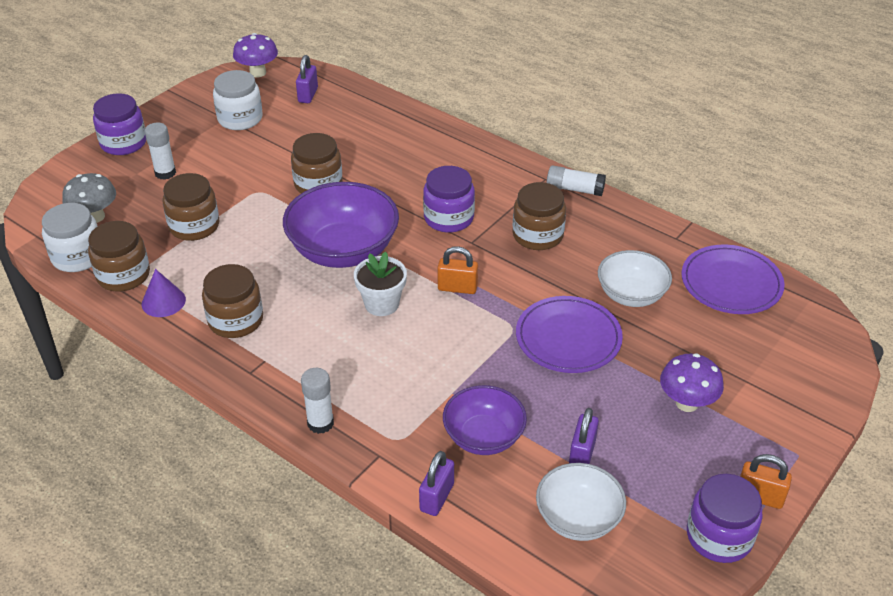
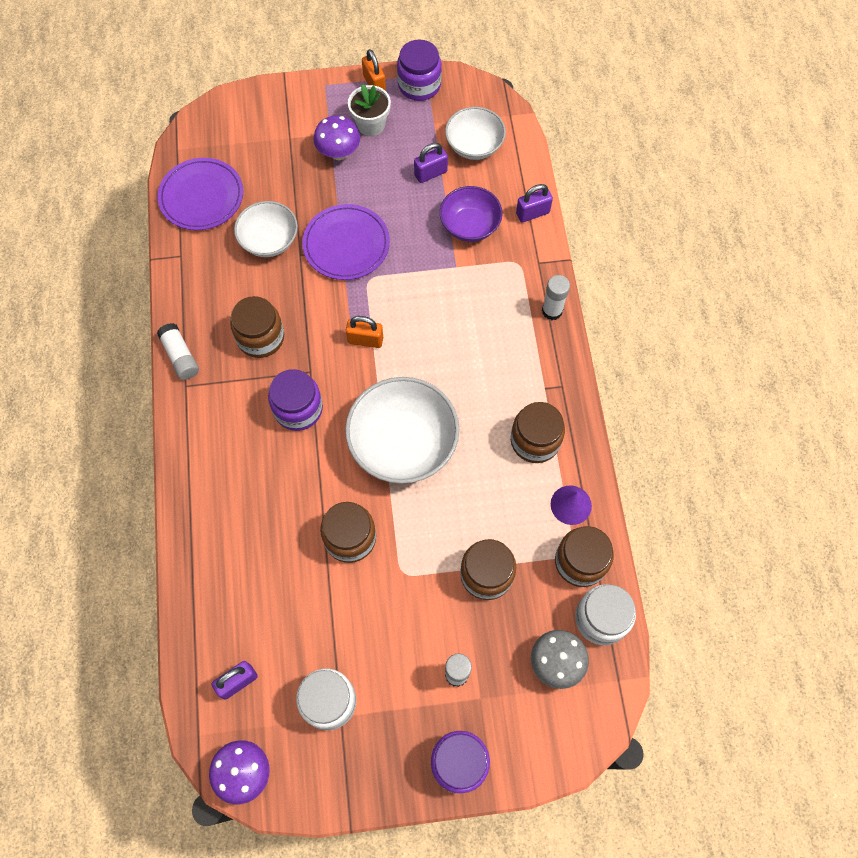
camera: 135 degrees left, 25 degrees up
(343, 250) = (403, 443): purple bowl -> white bowl
(381, 304) = (427, 370): white flower pot -> white flower pot (371, 124)
(457, 288) = (365, 340): orange padlock -> orange padlock turned 45 degrees counterclockwise

